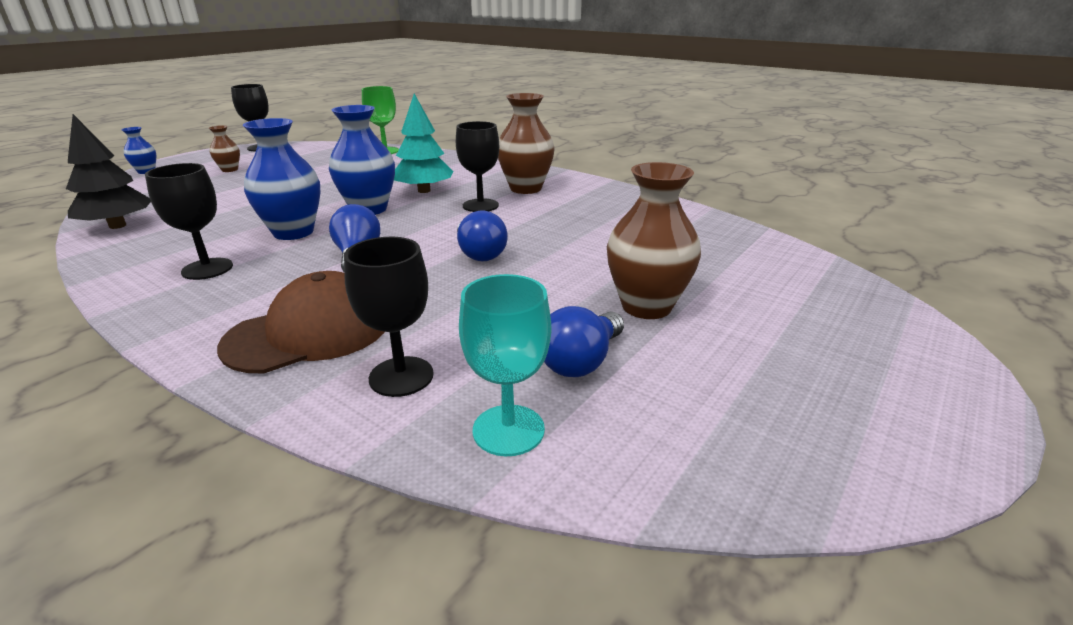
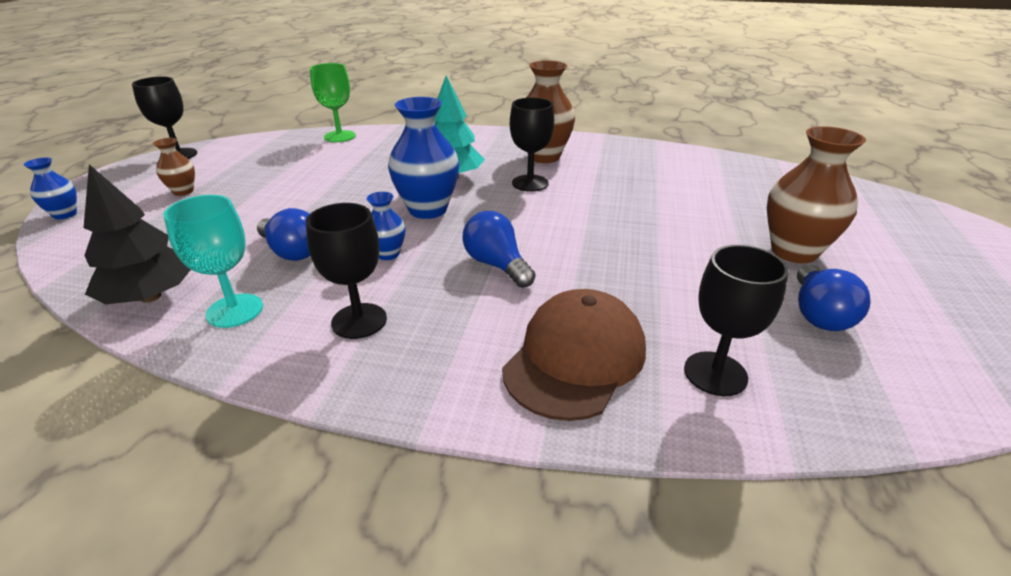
camera: 25 degrees left, 5 degrees up
(293, 232) = (388, 254): blue vase -> blue vase, size x0.52
(479, 253) = (602, 234): blue light bulb -> blue light bulb (292, 251)
(508, 430) = (855, 390): turquoise goblet -> turquoise goblet (235, 310)

